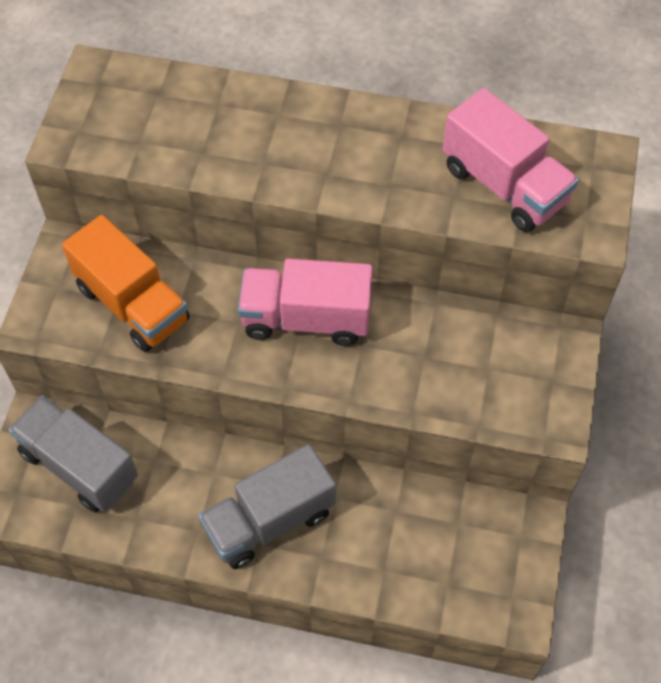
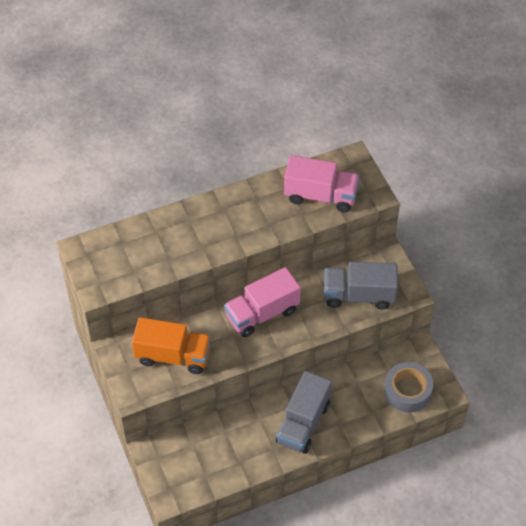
camera: 35 degrees left, 5 degrees down
(79, 465) = (190, 456): grey truck -> grey truck (358, 295)
(462, 574) = (407, 391): none -> grey tape

